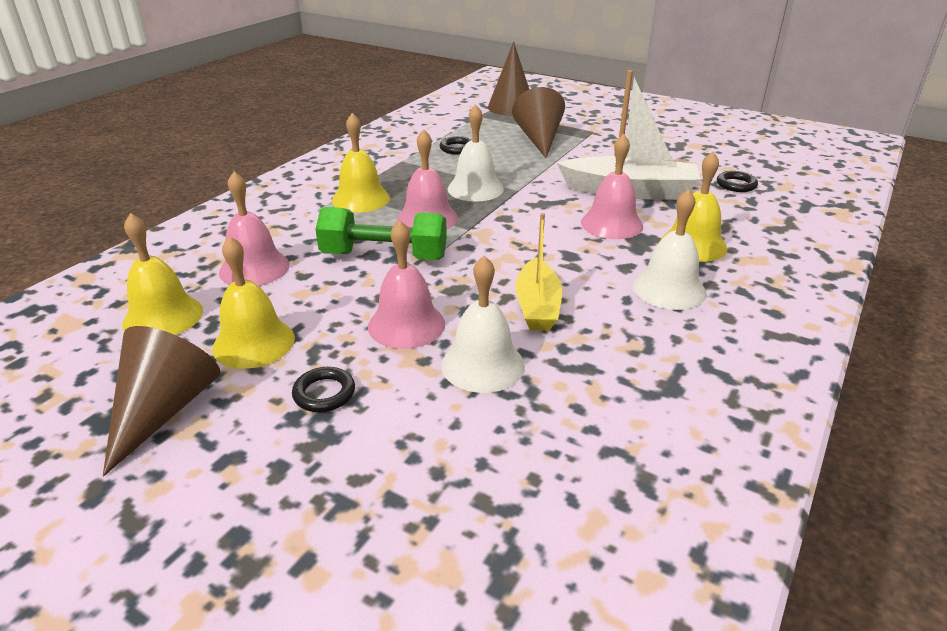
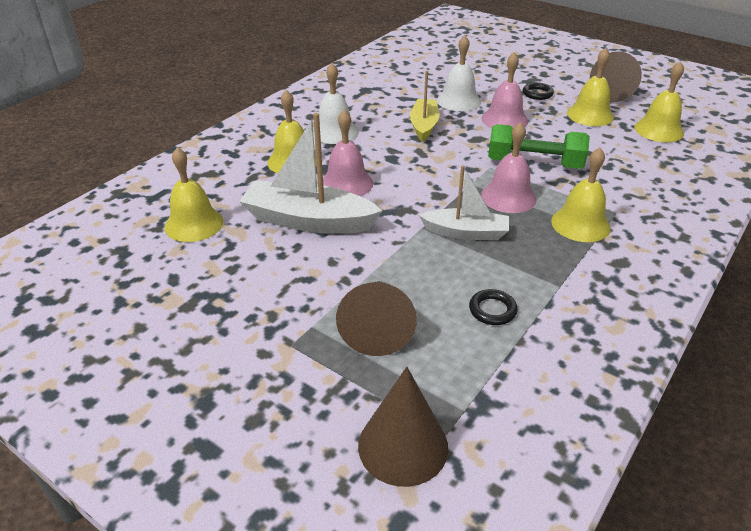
camera: 175 degrees left, 5 degrees up
(254, 268) = (627, 158): pink bell -> none
(475, 189) = (466, 232): white bell -> white boat
(736, 185) = (194, 224): black ring -> yellow bell

